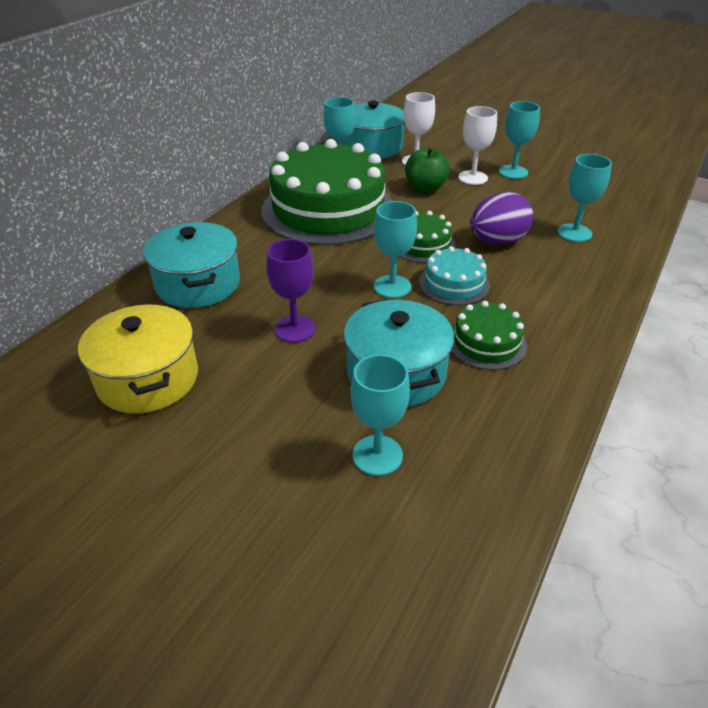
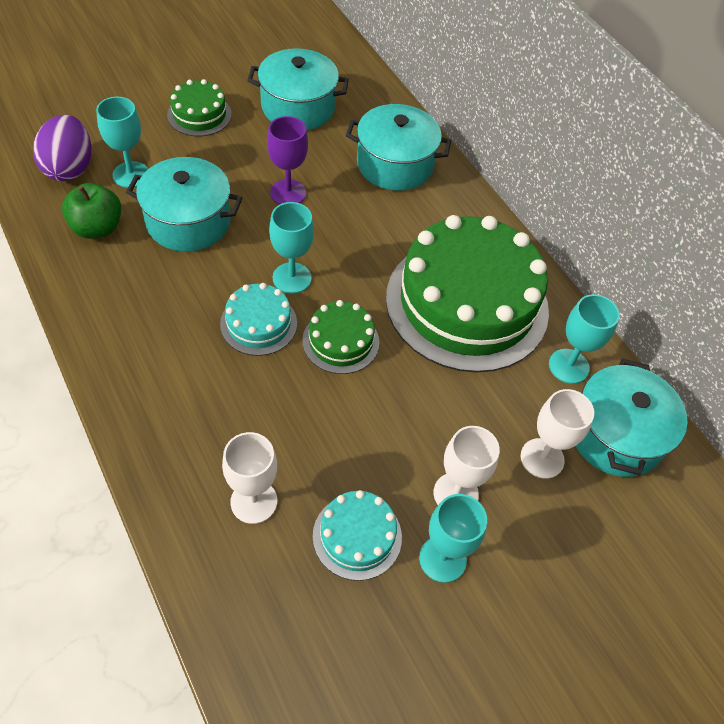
camera: 115 degrees right, 15 degrees up
(148, 379) = (298, 107): yellow pot -> turquoise pot
(425, 188) = (459, 420): green apple -> green apple (97, 228)
(486, 343) = (167, 293): green cake -> green cake (199, 114)
(497, 241) = (297, 410): purple egg -> purple egg (69, 168)
(540, 196) = (357, 536): none -> turquoise cake
(574, 233) = (254, 501): turquoise goblet -> white goblet

